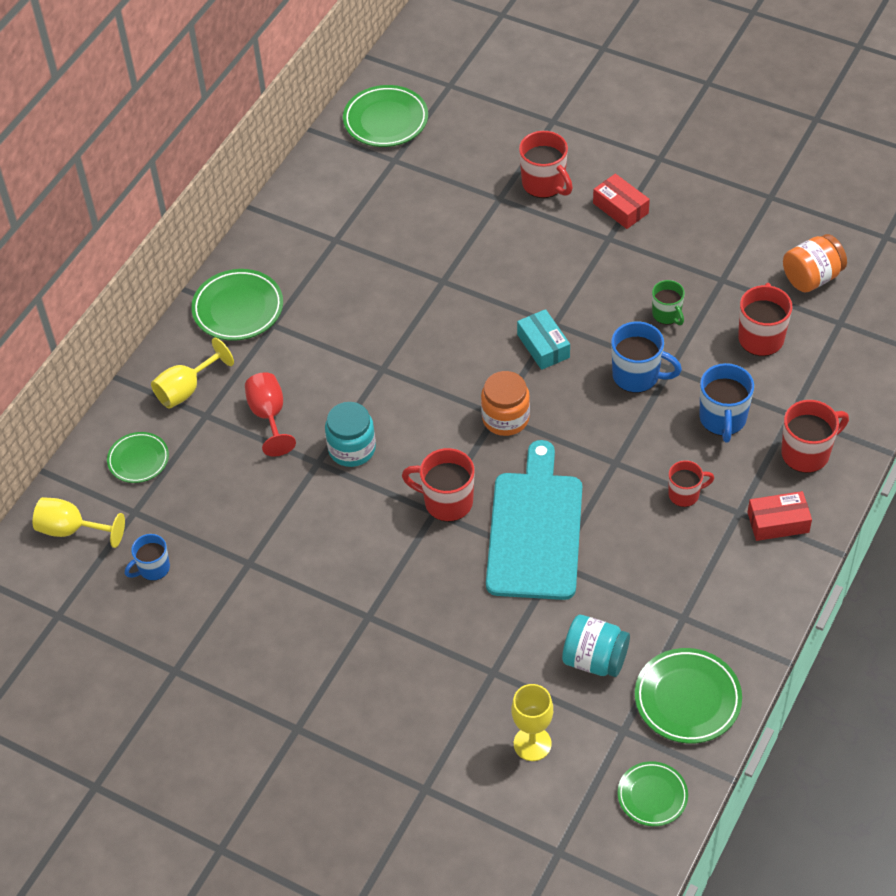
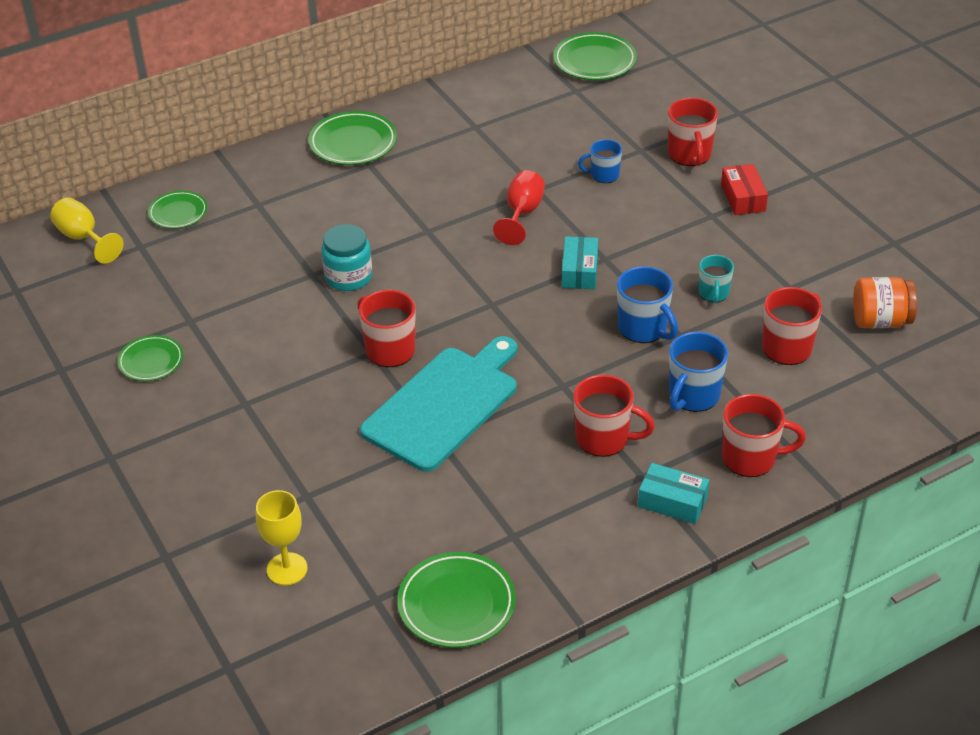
camera: 30 degrees right, 10 degrees down
(153, 568) = (115, 291): blue mug -> blue mug (603, 175)
(186, 389) = (260, 181): yellow goblet -> none
(269, 416) = (305, 225): red goblet -> red goblet (522, 214)
(505, 418) = (497, 310): orange jar -> none
(595, 659) = (403, 530): turquoise jar -> none
(652, 796) = (352, 667): green plate -> green plate (151, 361)
(667, 315) = (713, 293): green mug -> turquoise mug
(685, 494) = (604, 439): red mug -> red mug, size x1.58
(778, 522) = (672, 502): red box -> turquoise box

